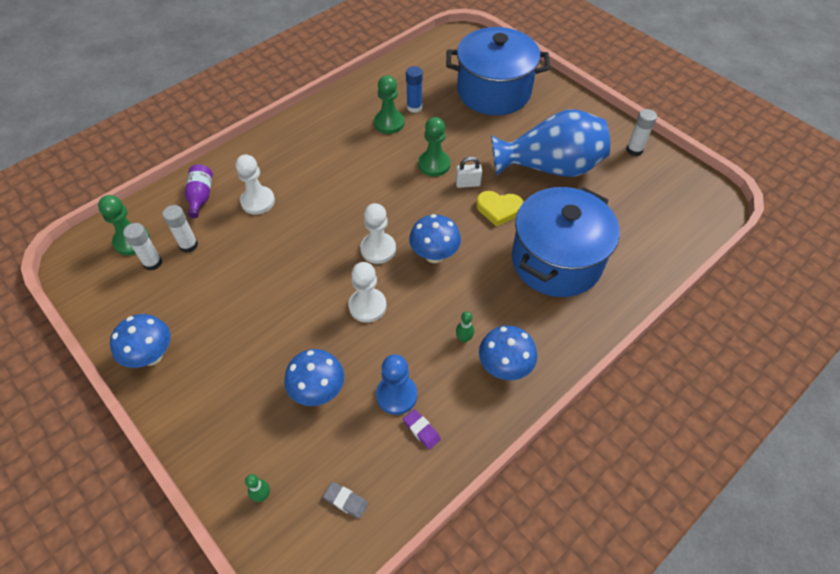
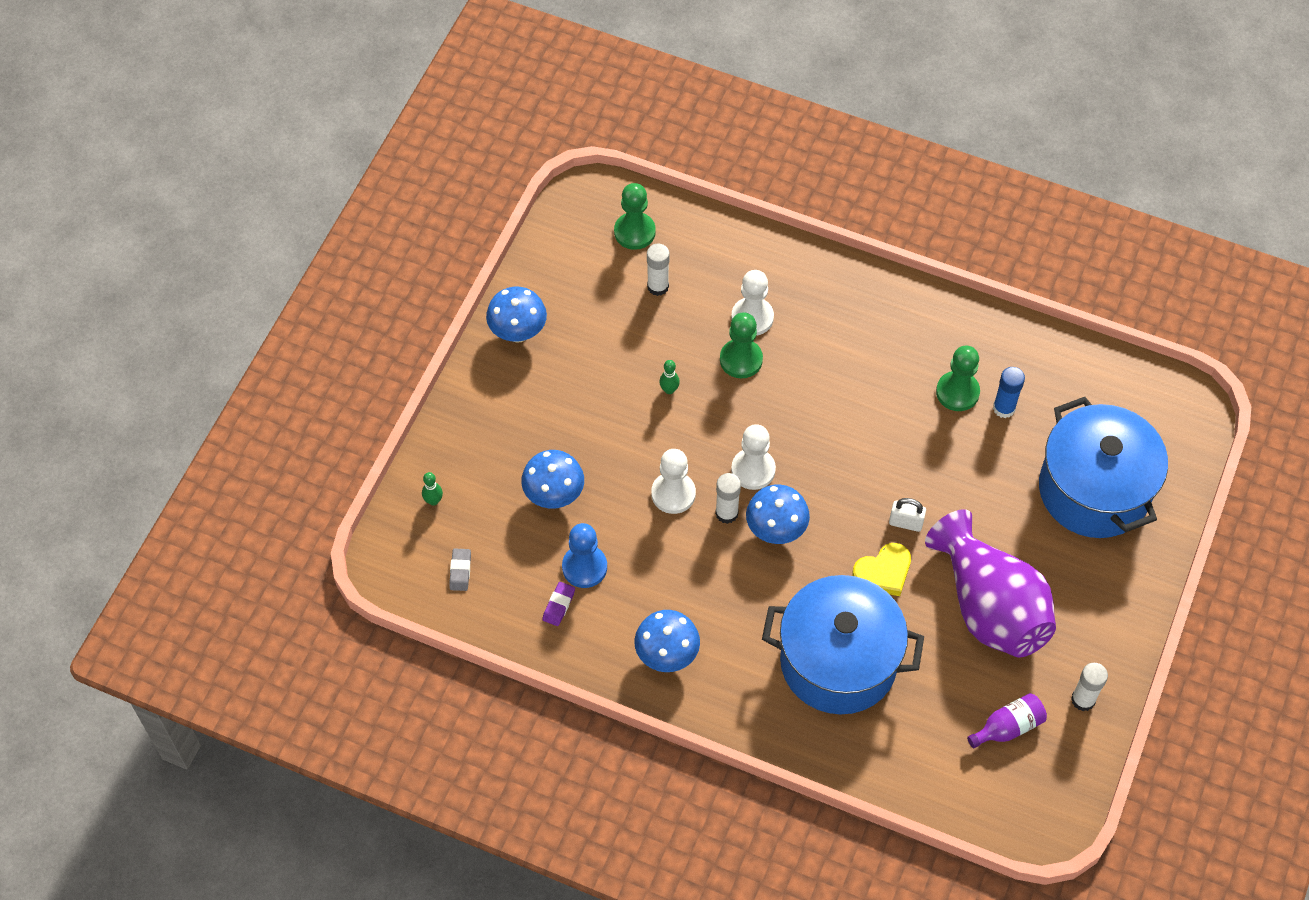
camera: 65 degrees right, 5 degrees up
(152, 263) = (619, 267): white glue stick -> white glue stick (726, 513)
(201, 197) = (727, 259): purple bottle -> purple bottle (1008, 727)
(434, 164) = (916, 473): green pawn -> green pawn (741, 360)
(464, 338) = (682, 603): green bowling pin -> green bowling pin (669, 390)
(468, 183) = (905, 523): white padlock -> white padlock turned 45 degrees counterclockwise
(499, 209) = (883, 572): yellow heart -> yellow heart turned 105 degrees counterclockwise
(550, 167) = (989, 606): blue vase -> purple vase

